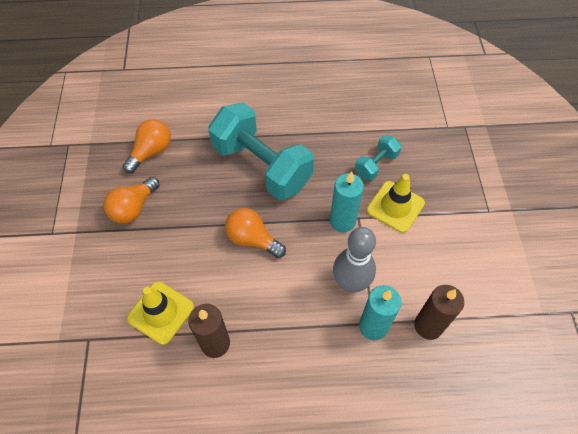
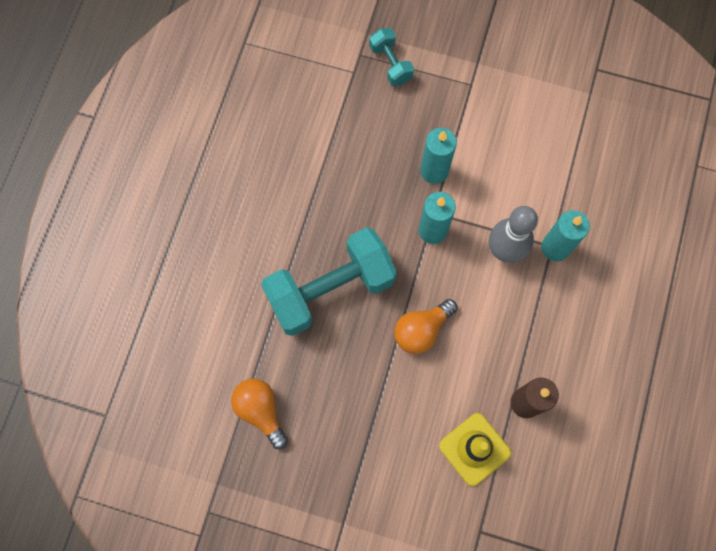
camera: 70 degrees left, 15 degrees up
(133, 208) = (334, 450): orange light bulb -> none
(376, 165) = (375, 168): turquoise dumbbell -> turquoise dumbbell (390, 64)
(395, 206) = (434, 171): yellow traffic cone -> turquoise candle
(428, 326) = (570, 198): brown candle -> none

